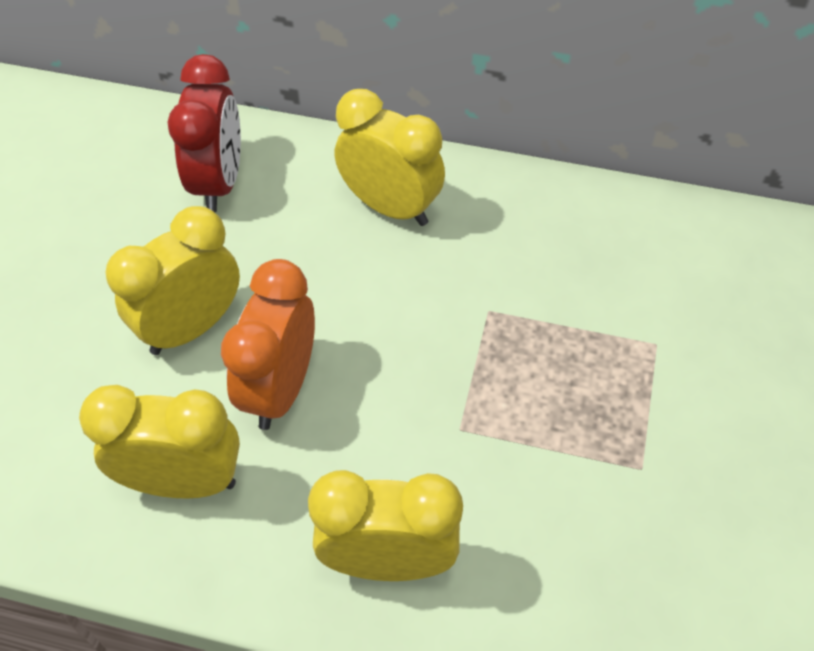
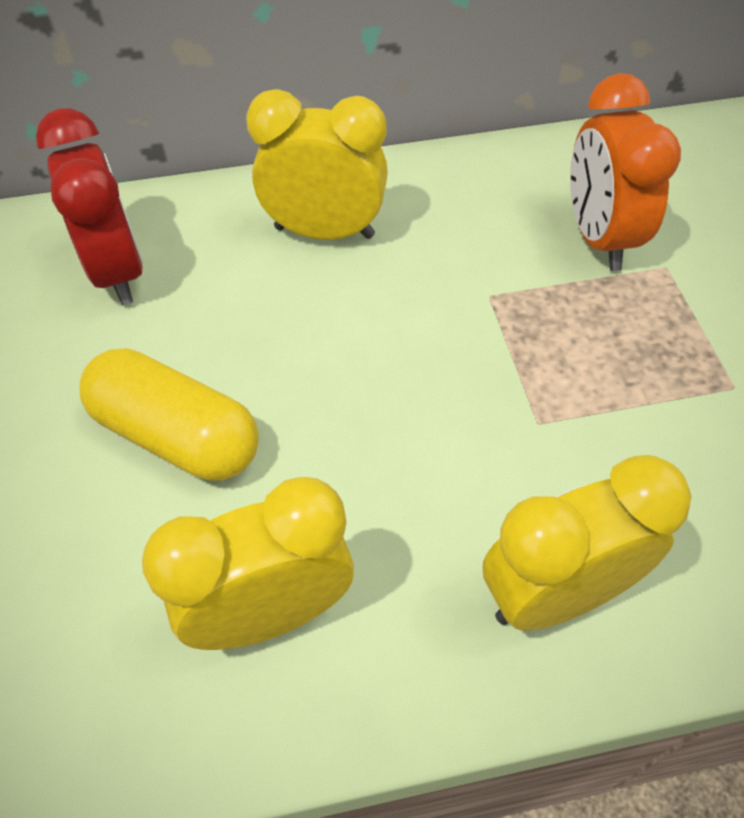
camera: 25 degrees left, 0 degrees up
(191, 327) = (176, 435): yellow clock -> yellow capsule
(280, 389) = (321, 460): orange clock -> orange clock (598, 238)

